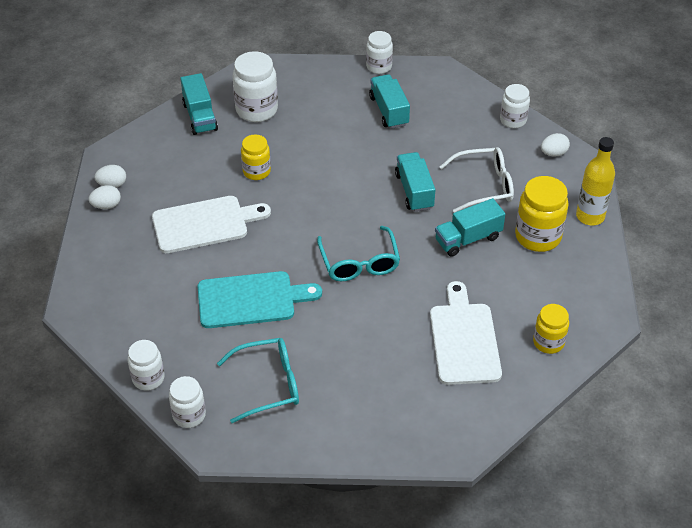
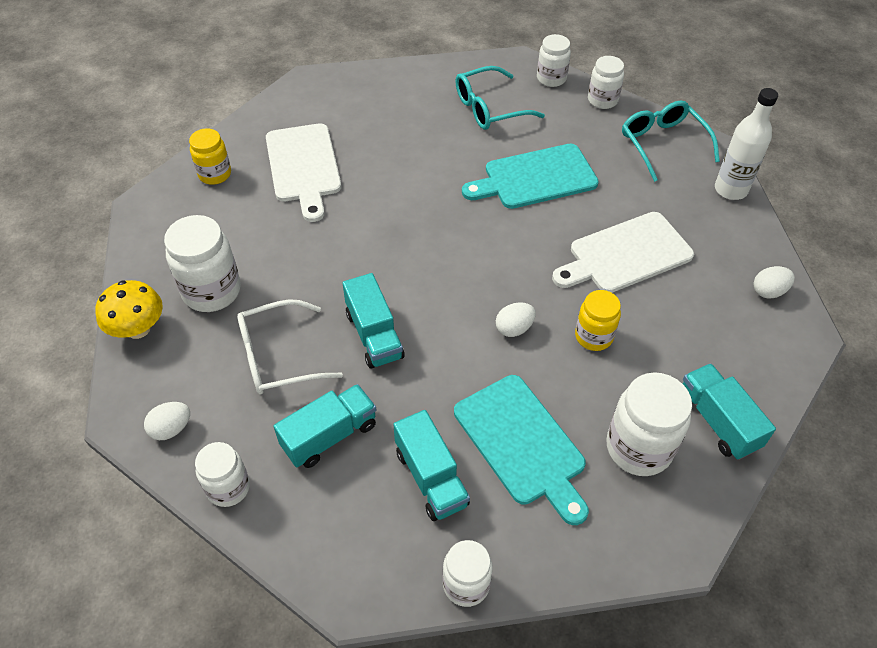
camera: 170 degrees right, 5 degrees up
(85, 266) = (730, 190): none -> white bottle
(106, 205) = (756, 262): white egg -> white egg (514, 328)
(328, 120) = (522, 443): none -> turquoise cutting board
(359, 263) = (428, 231): turquoise glasses -> turquoise glasses (663, 144)
(468, 239) = (300, 277): turquoise truck -> turquoise truck (329, 436)
(538, 236) = (212, 291): yellow jar -> white jar
(590, 216) = (138, 329): yellow bottle -> yellow mushroom

